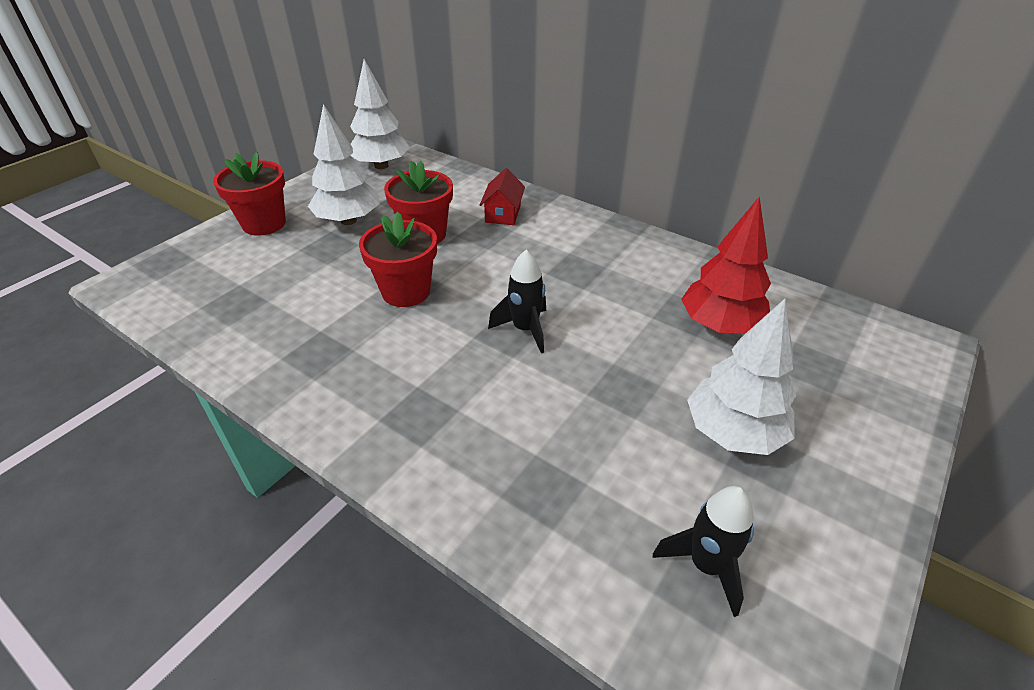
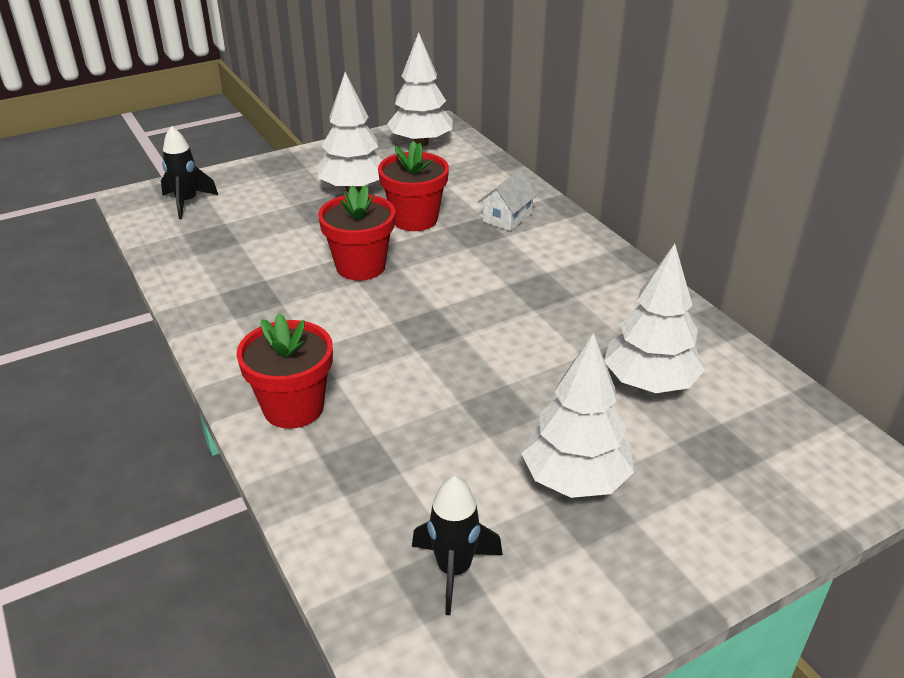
camera: 25 degrees right, 5 degrees down
(264, 224) = (278, 174): red flower pot -> red flower pot (293, 407)
(503, 214) = (507, 217): red house -> white house
(525, 329) = (445, 330): black rocket -> black rocket (187, 202)
(720, 325) = (649, 383): red tree -> white tree

